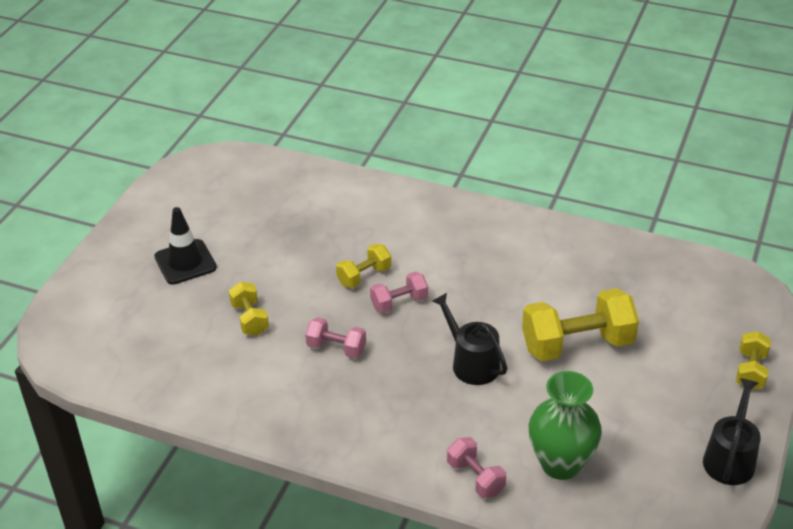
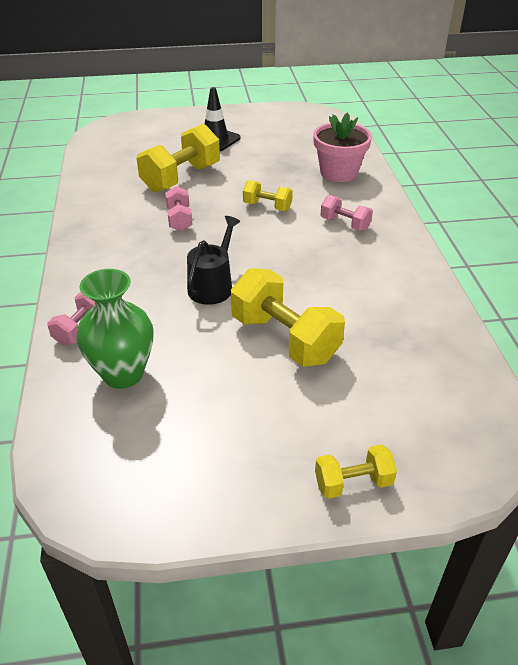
camera: 60 degrees right, 0 degrees up
(250, 319) = (181, 178): yellow dumbbell -> yellow dumbbell, size x1.87
(341, 202) = (339, 172): none -> pink flower pot
(399, 302) = (252, 230): pink dumbbell -> pink dumbbell (345, 224)
(730, 458) = (202, 501): black watering can -> none

